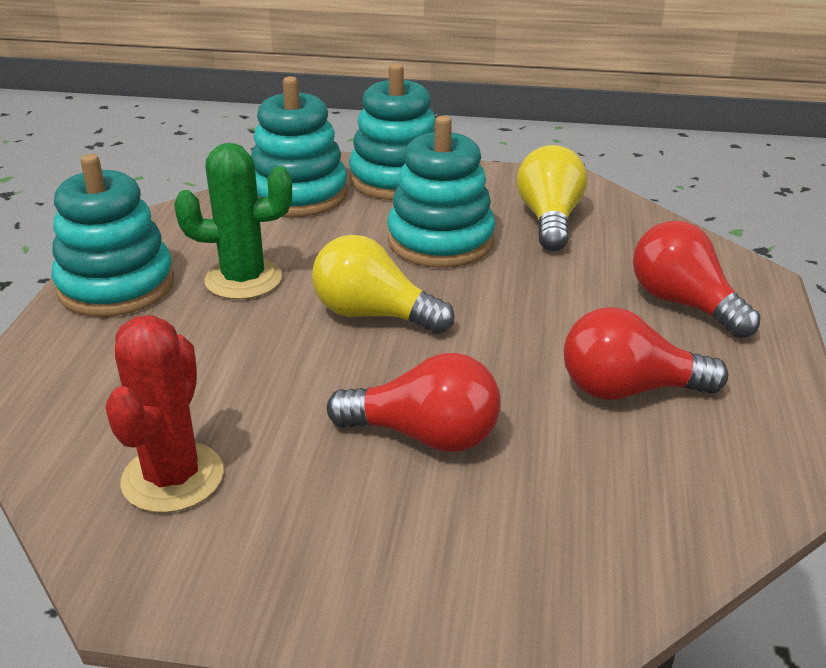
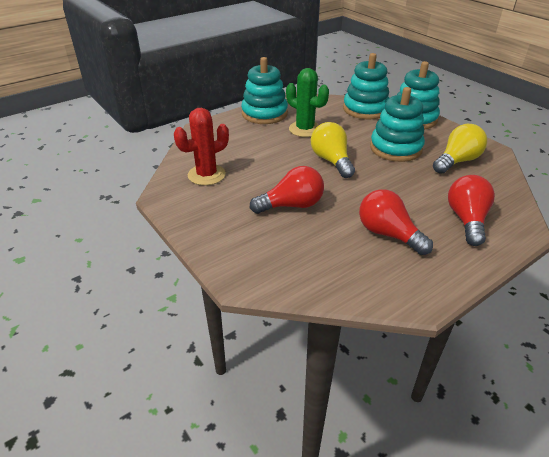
camera: 45 degrees right, 5 degrees up
(424, 435) = (291, 205): red light bulb -> red light bulb turned 75 degrees counterclockwise

